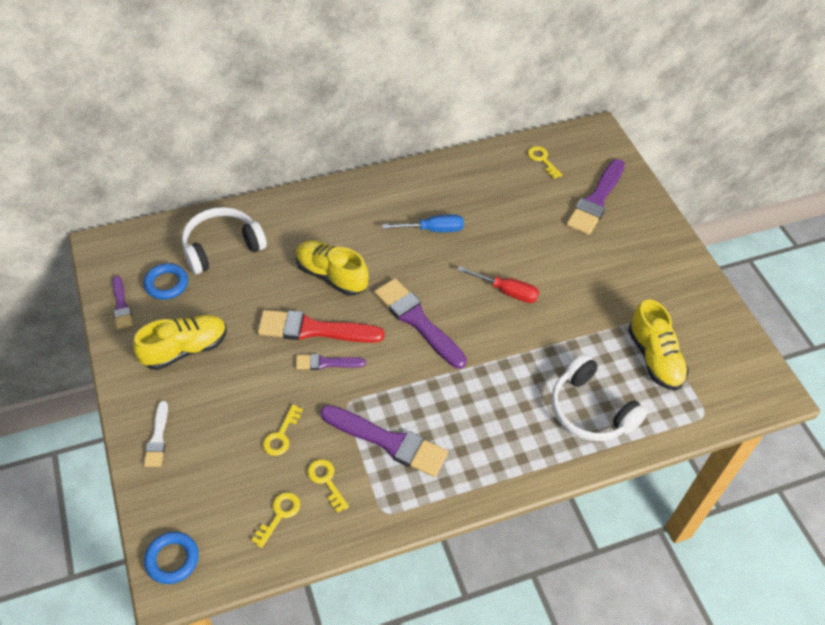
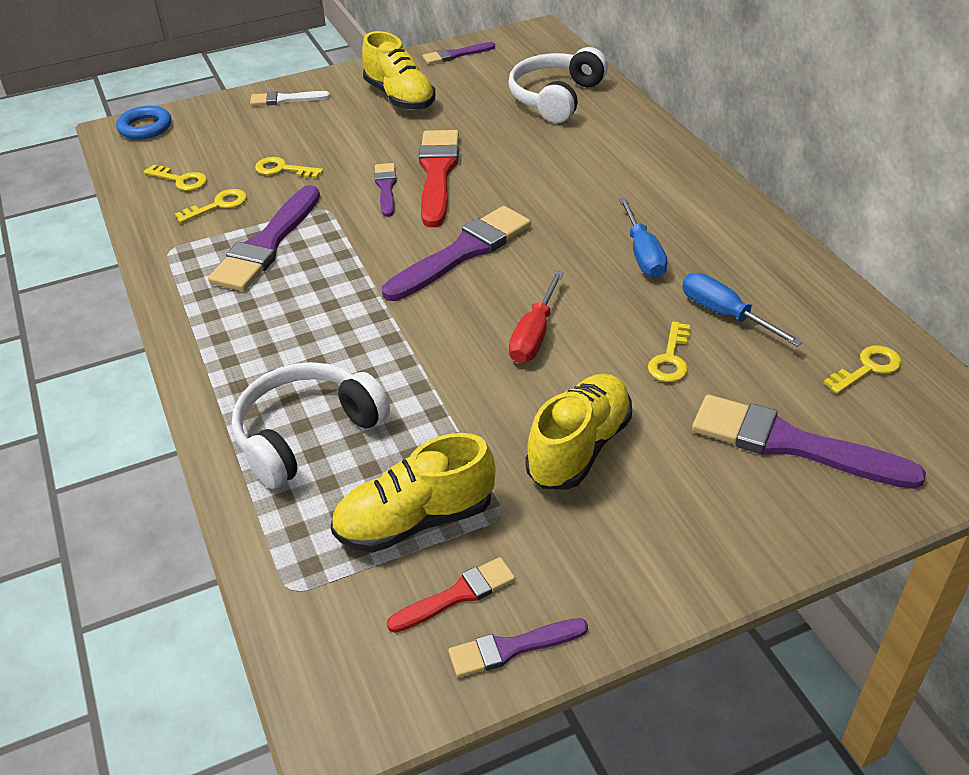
camera: 90 degrees right, 10 degrees down
(166, 284) = (491, 74): blue ring -> none
(222, 247) = (556, 98): white headphones -> white headphones turned 120 degrees counterclockwise
(331, 276) = (529, 177): yellow shoe -> yellow shoe (579, 448)
(494, 204) = (724, 314): none -> blue screwdriver
(531, 234) = (670, 359): none -> yellow key
(700, 343) = (457, 595): none -> red brush
(727, 323) = (512, 648): none -> purple brush

